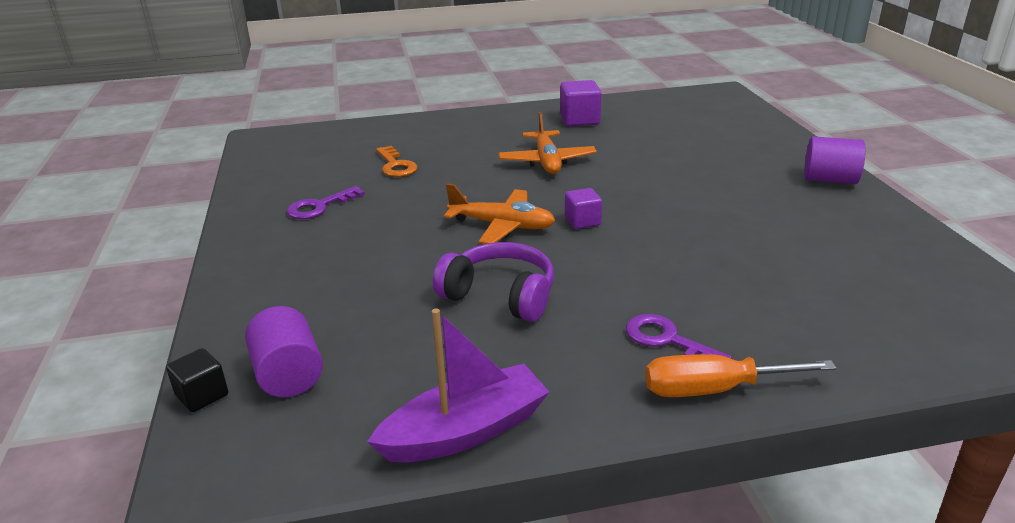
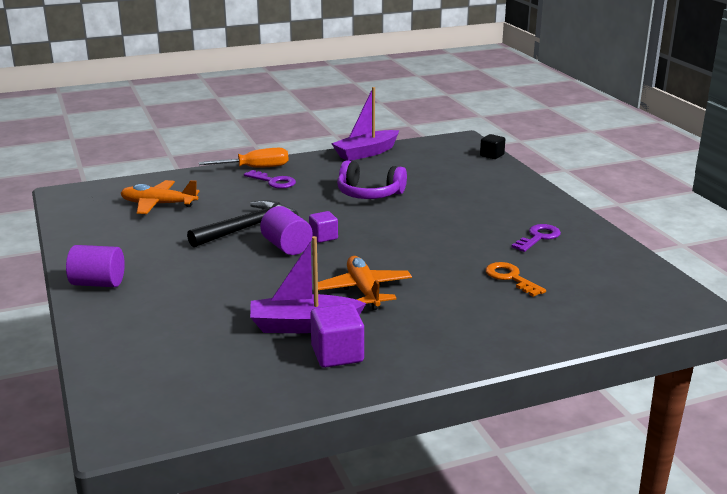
camera: 170 degrees right, 5 degrees down
(288, 375) = (459, 162): purple cylinder -> purple cylinder (287, 247)
(502, 226) = (384, 231): orange plane -> orange plane (159, 204)
(606, 138) = (304, 325): none -> purple boat
(686, 241) = (247, 228): none -> black hammer

